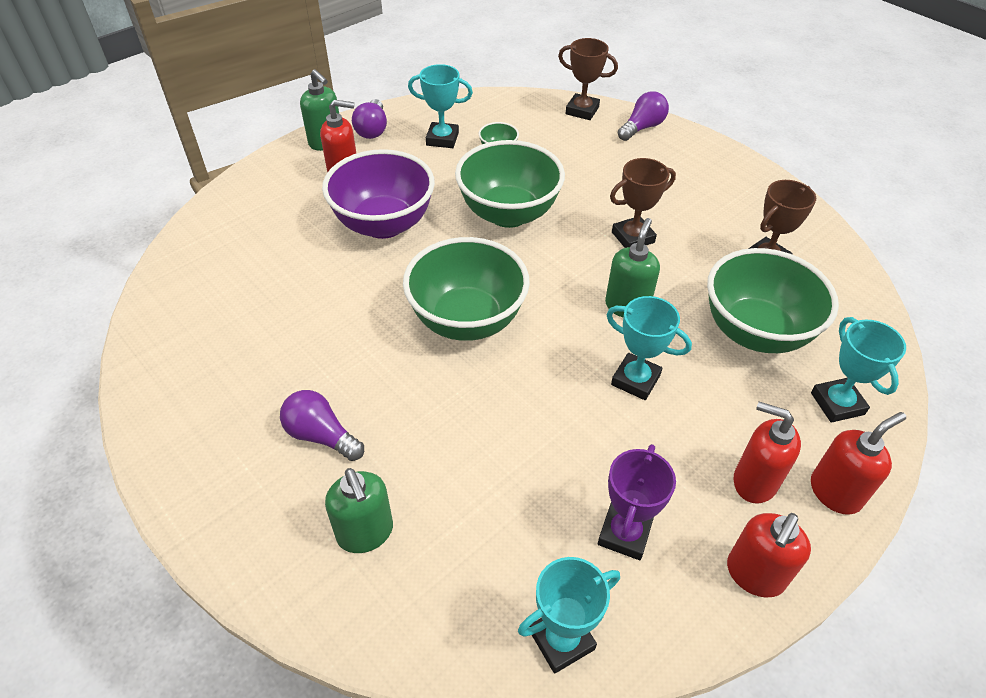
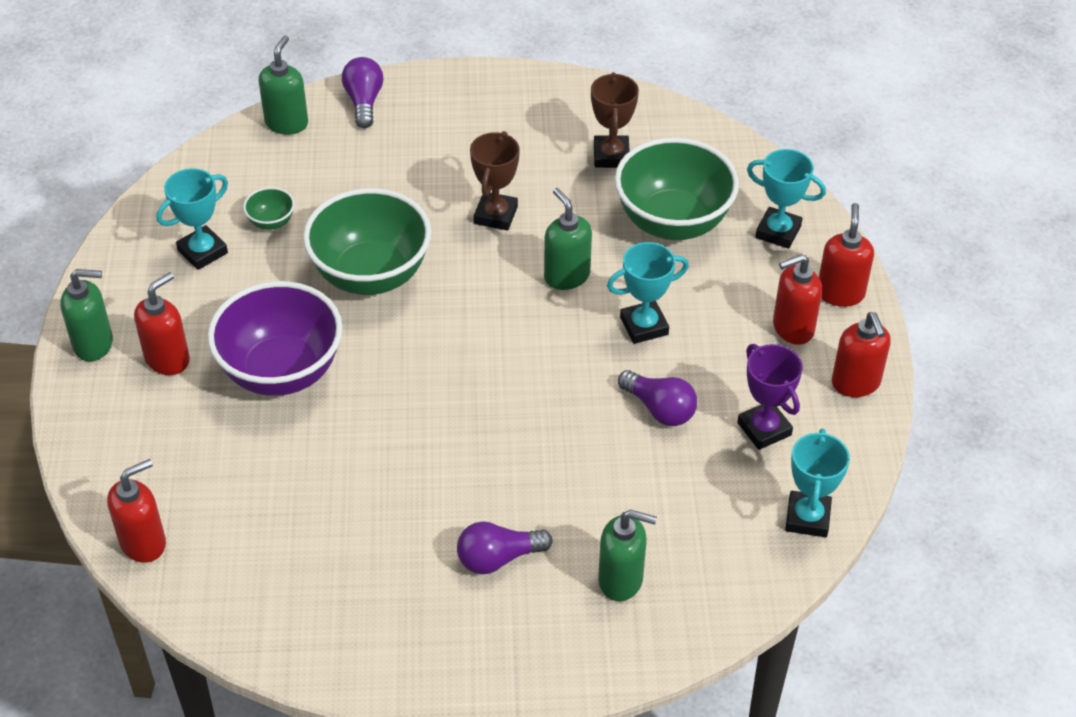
camera: 50 degrees left, 0 degrees up
(188, 249) = (143, 543): none -> red soap dispenser
(372, 129) = (117, 295): purple light bulb -> purple light bulb (659, 409)
(467, 320) = (472, 388): green bowl -> none
(582, 110) = (287, 123): brown trophy -> green soap dispenser

